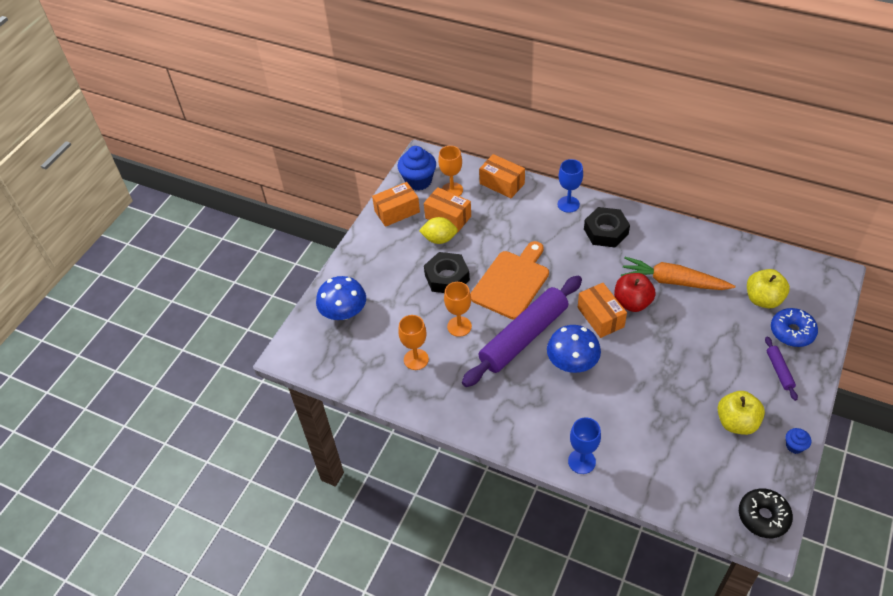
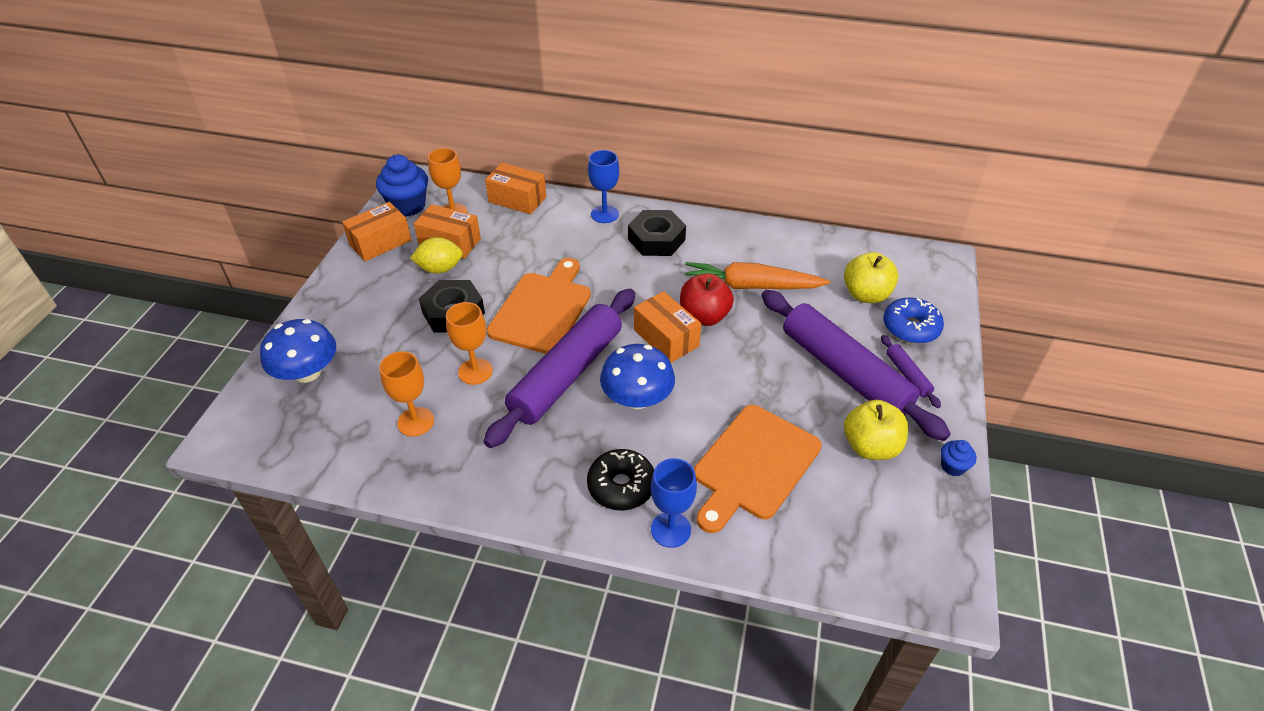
camera: 15 degrees left, 5 degrees down
(648, 424) = (753, 465): none -> orange cutting board
(731, 362) = (844, 372): none -> purple rolling pin
(763, 517) = (938, 568): black donut -> black donut (621, 486)

